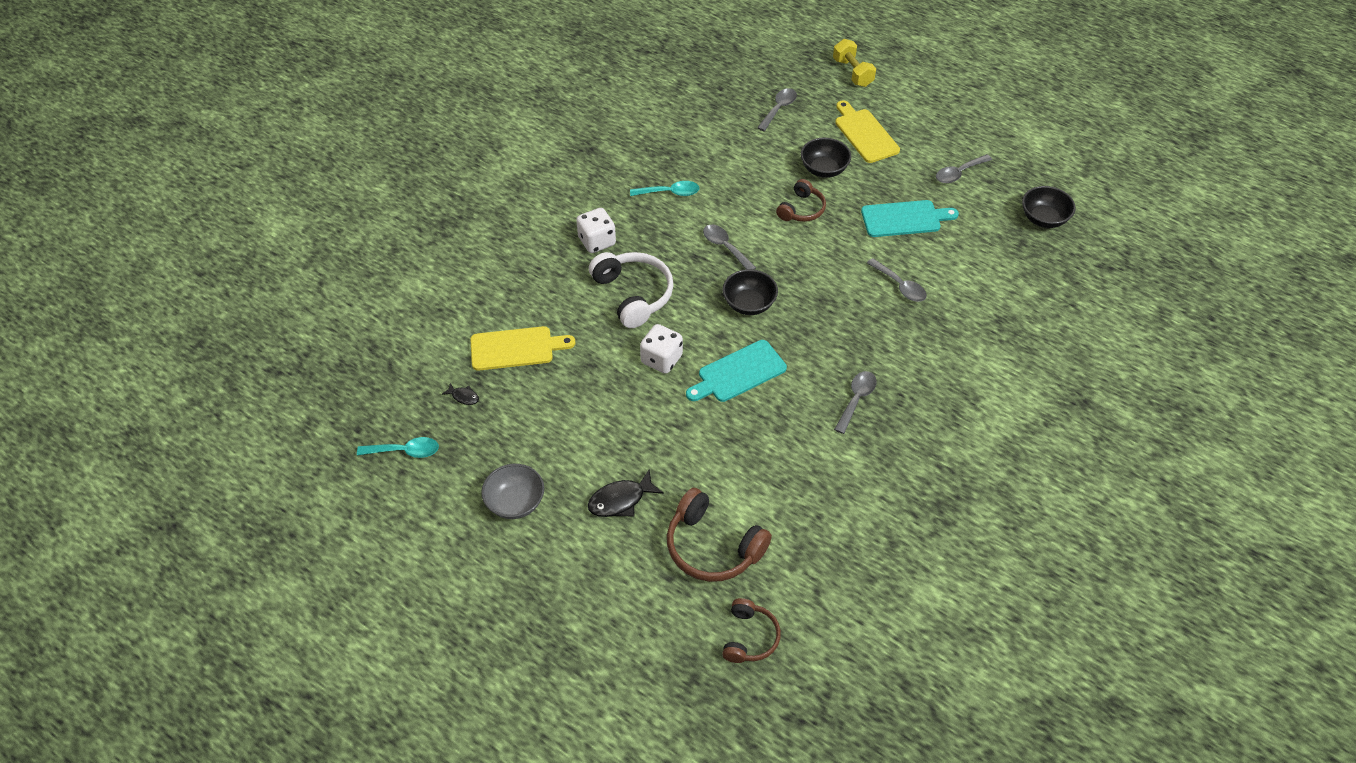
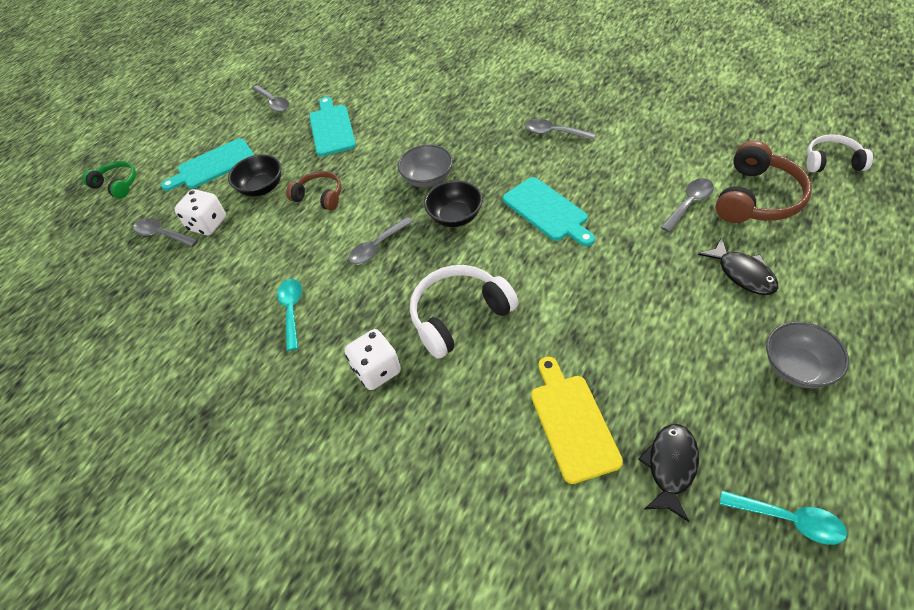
camera: 90 degrees left, 0 degrees up
(405, 451) = (789, 520): turquoise spoon -> turquoise spoon turned 120 degrees clockwise
(463, 397) = (670, 467): black fish -> black fish, size x1.87
(661, 359) = (547, 273): white dice -> white dice (208, 224)
(749, 637) = (832, 162): brown headphones -> white headphones
(807, 288) = (428, 179): none -> grey bowl
(852, 73) = (117, 185): yellow dumbbell -> green headphones
(865, 134) = (213, 165): yellow cutting board -> turquoise cutting board
(900, 286) = (415, 122): grey spoon -> grey spoon (689, 204)
(1043, 219) = (330, 56): black bowl -> none

